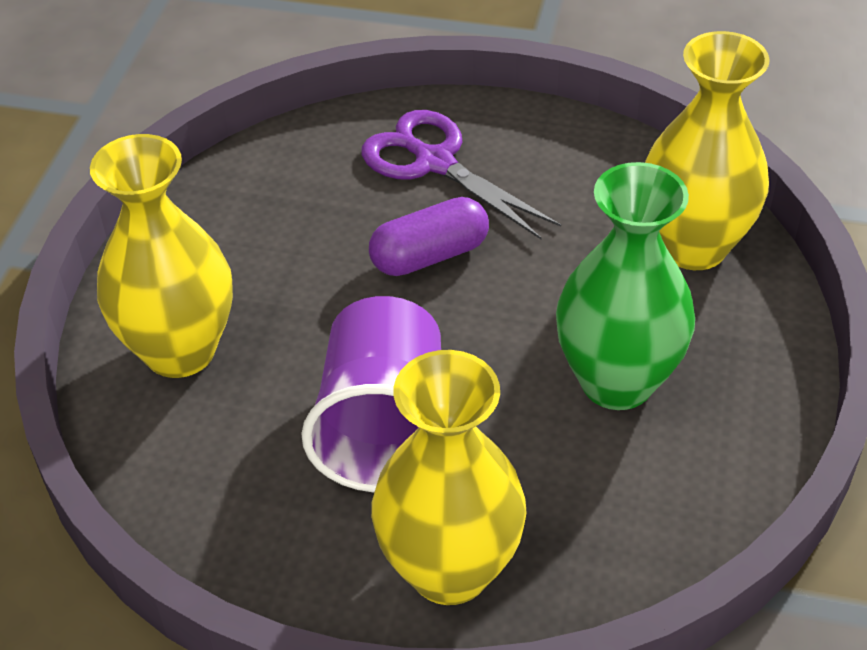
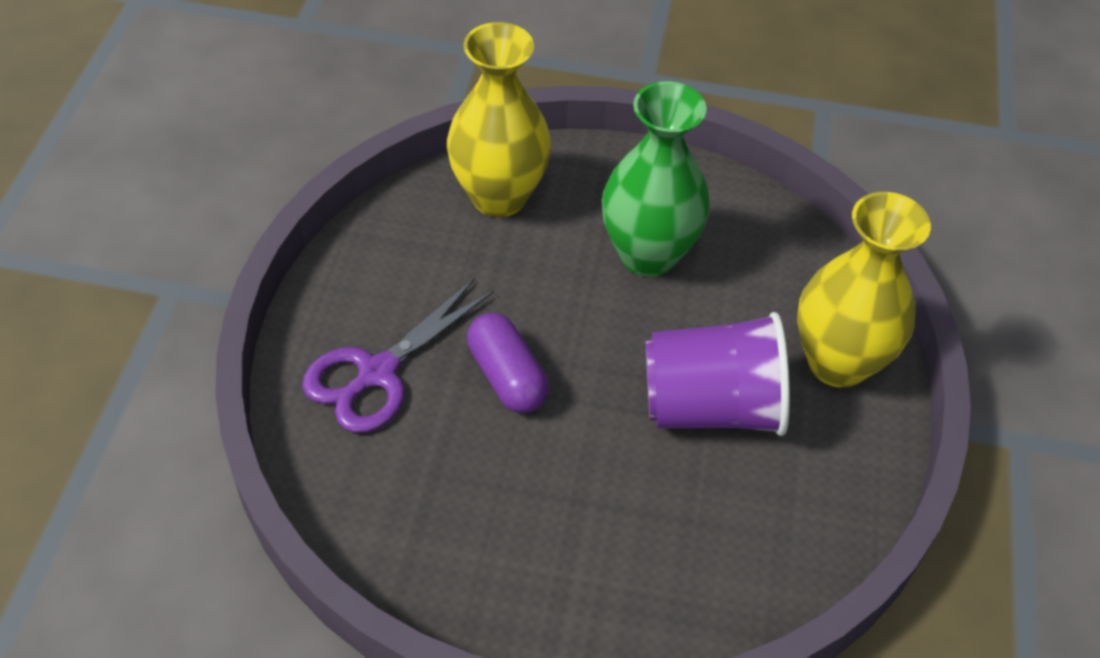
camera: 95 degrees left, 5 degrees up
(180, 350) = (634, 575): yellow vase -> none

